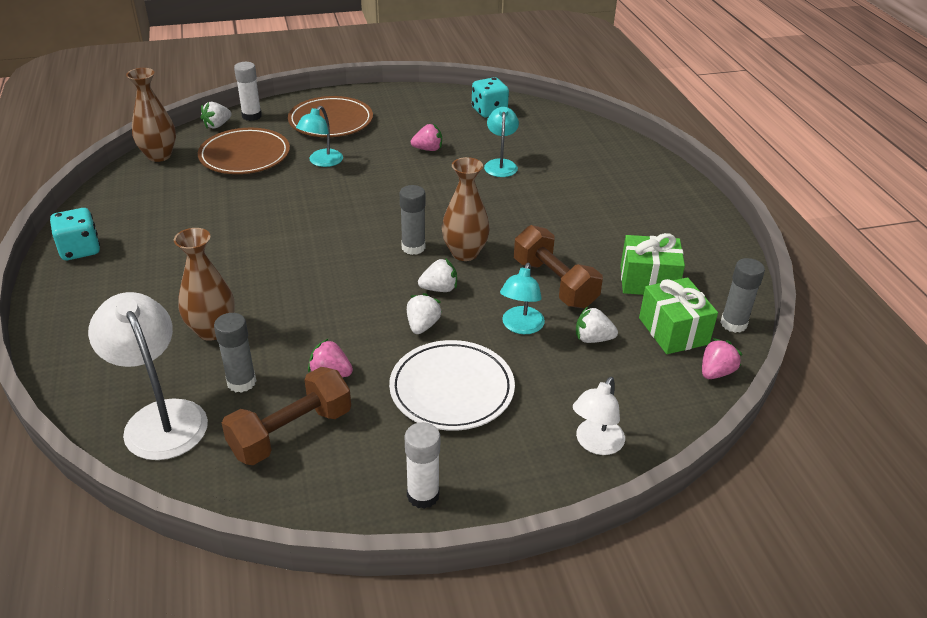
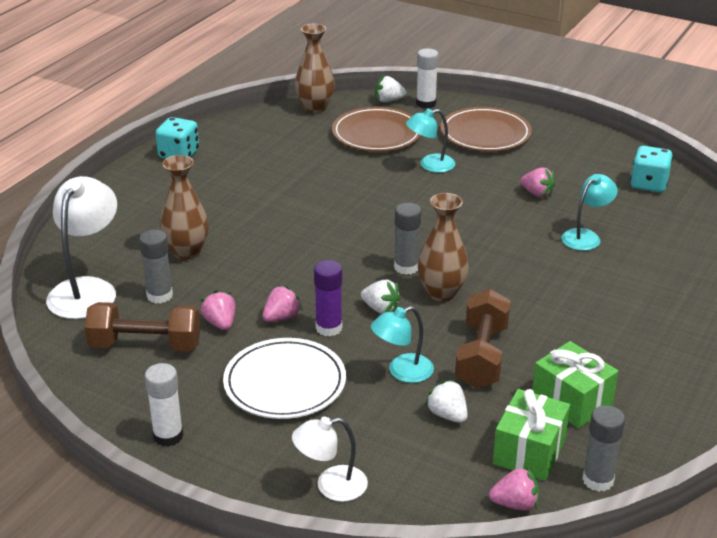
camera: 45 degrees right, 5 degrees down
(374, 339) = (282, 317): none -> pink strawberry
(422, 325) = (329, 328): white strawberry -> purple glue stick

